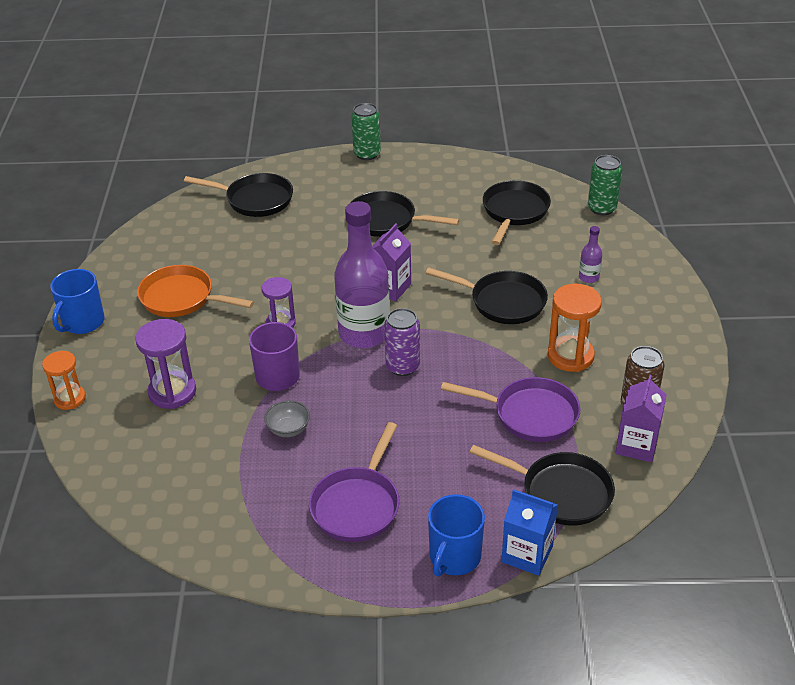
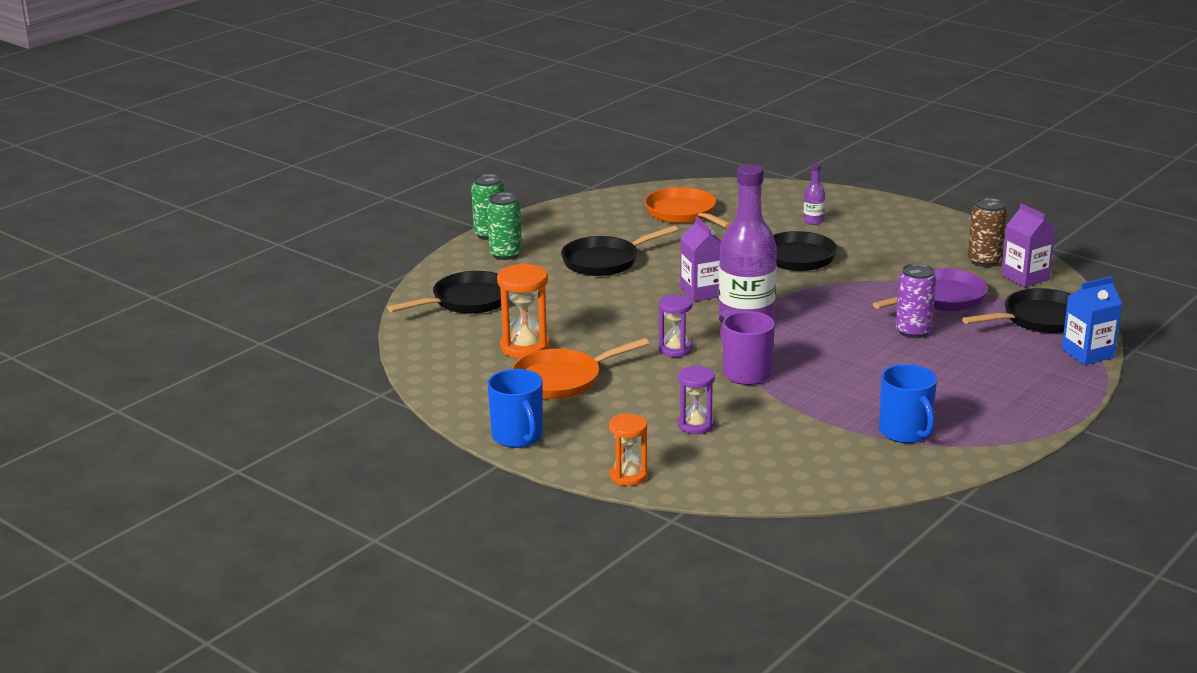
camera: 50 degrees left, 15 degrees down
(172, 392) = (695, 425): purple hourglass -> purple hourglass, size x0.66
(288, 429) = (823, 392): grey bowl -> none
(357, 505) = (954, 395): purple pan -> none
(403, 366) = (813, 322): purple can -> purple can (913, 331)
(454, 557) = (1058, 379): blue mug -> blue mug (905, 432)
(514, 212) = (683, 213): black pan -> orange pan
(570, 356) = (896, 261): orange hourglass -> orange hourglass (525, 347)
(602, 208) = (735, 185): green can -> green can (505, 254)

